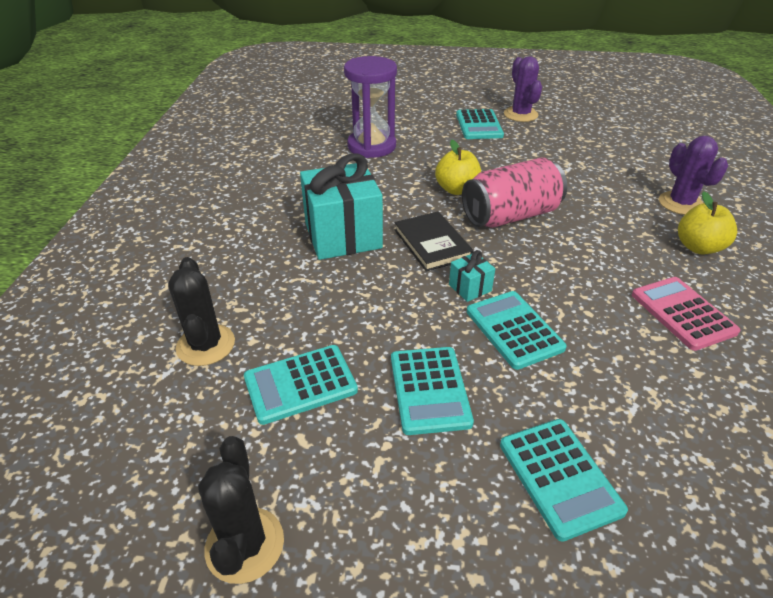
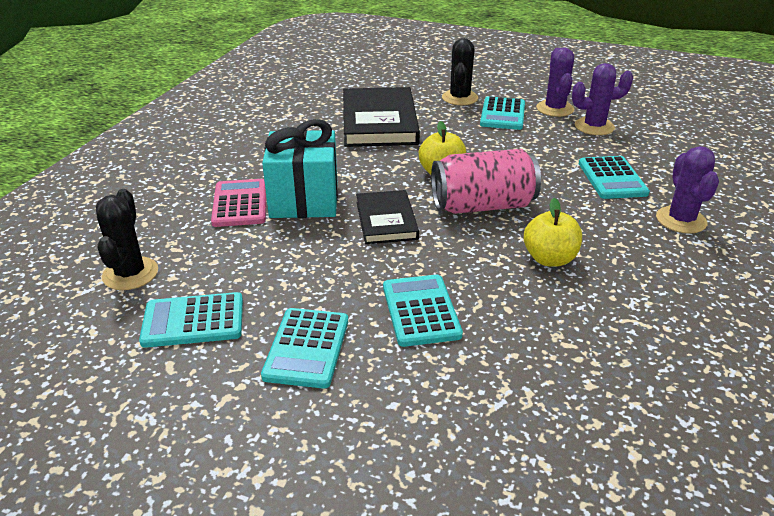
camera: 15 degrees right, 5 degrees down
(245, 545) = (77, 437): black cactus -> black cactus (459, 98)
(371, 146) = (379, 122): purple hourglass -> black book
(470, 288) = (400, 266): turquoise gift -> none
(559, 477) = (385, 447): turquoise calculator -> turquoise calculator (612, 178)
(562, 127) = (594, 127): none -> purple cactus
(682, 313) = (610, 327): pink calculator -> pink calculator (240, 204)
(698, 247) = (672, 266): yellow apple -> yellow apple (549, 259)

